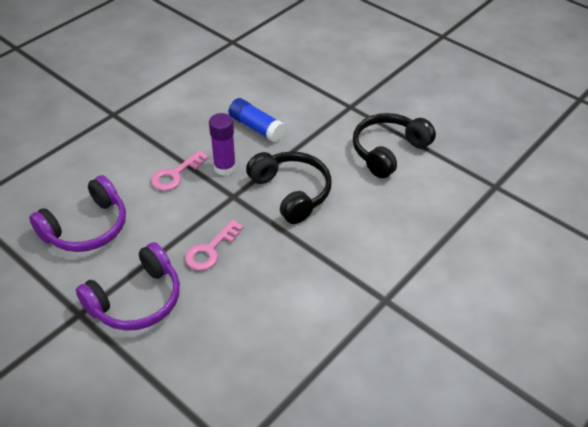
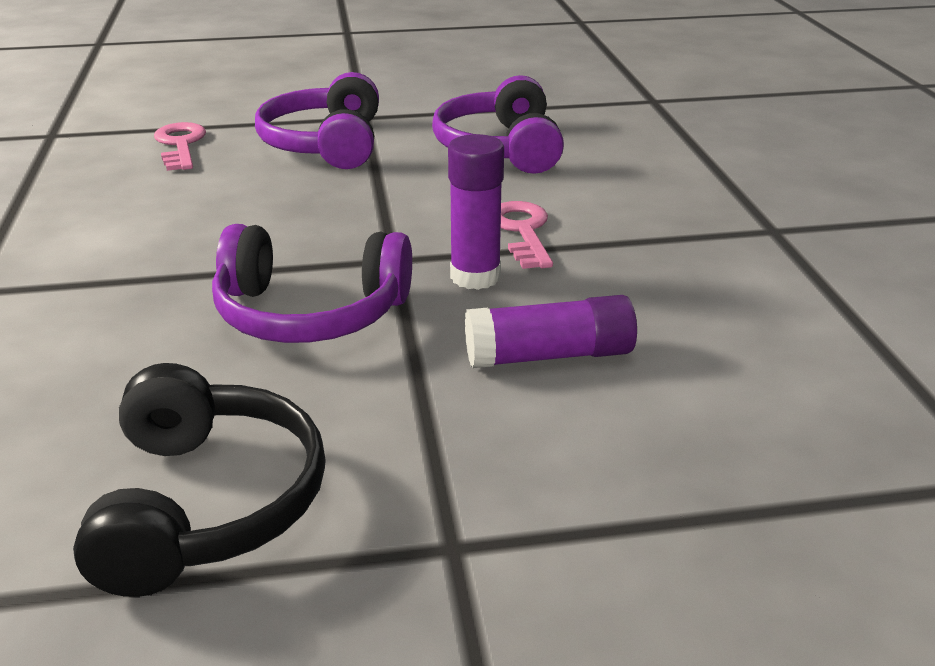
camera: 130 degrees right, 15 degrees down
(210, 250) = (317, 205): pink key -> pink key (180, 145)
(256, 127) = (549, 356): blue glue stick -> purple glue stick
(291, 192) = (310, 313): black headphones -> purple headphones

